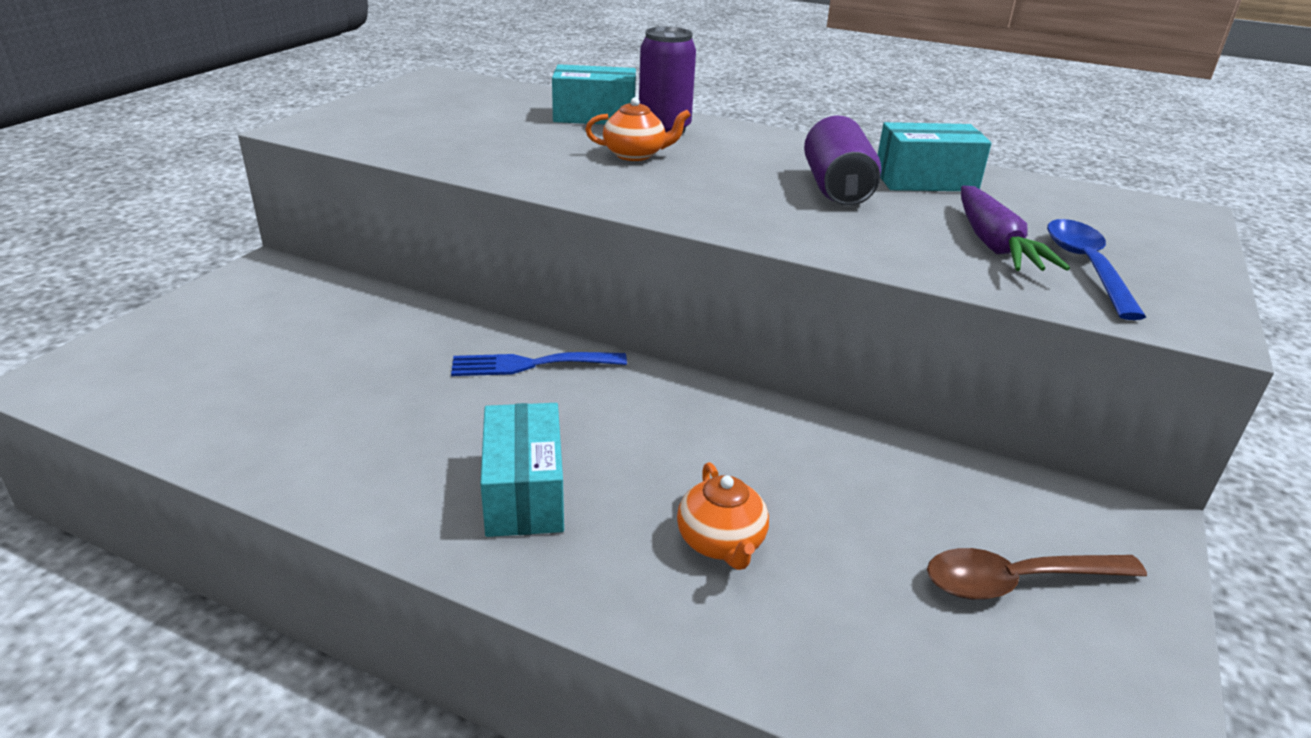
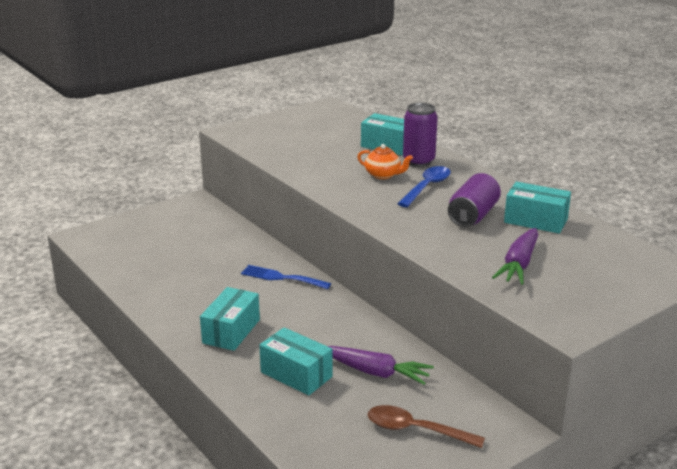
camera: 30 degrees right, 5 degrees down
(721, 543) = (296, 374): orange teapot -> turquoise box
(846, 491) = (376, 372): none -> purple carrot
(1086, 267) = (554, 287): blue spoon -> blue spoon (427, 187)

